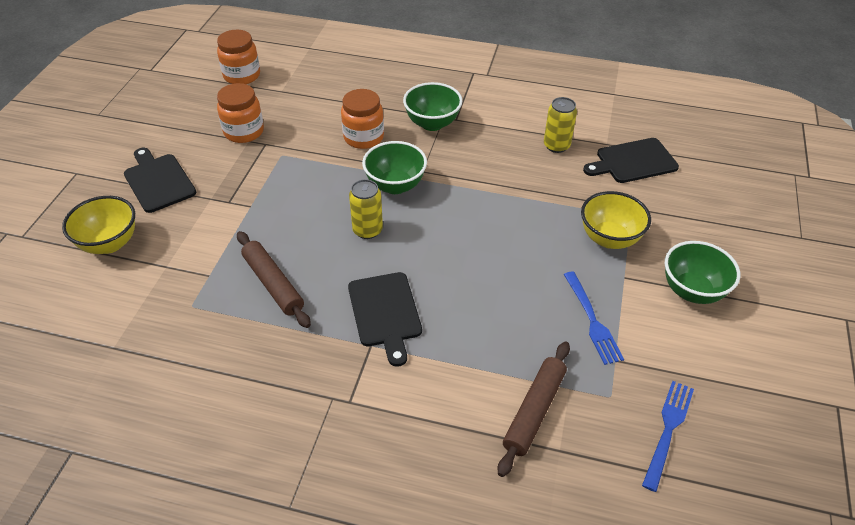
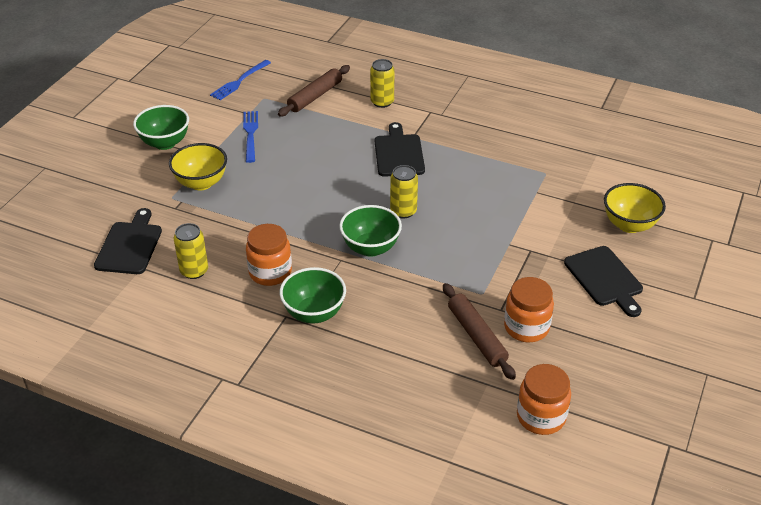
camera: 170 degrees left, 5 degrees down
(273, 284) = (484, 180): brown rolling pin -> brown rolling pin (477, 336)
(363, 137) = (393, 304): orange jar -> orange jar (270, 272)
(427, 413) = (382, 102): none -> yellow can
(633, 161) = (130, 245): black cutting board -> black cutting board turned 75 degrees counterclockwise

